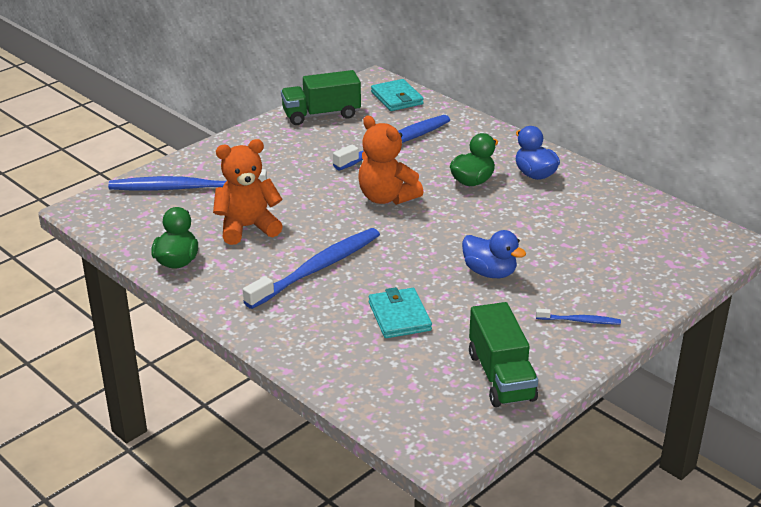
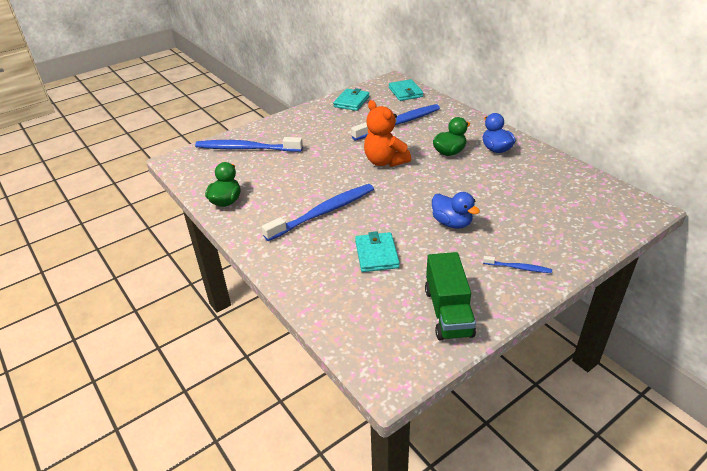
camera: 10 degrees right, 5 degrees up
(247, 227) = (281, 179): orange teddy bear -> none
(321, 115) = (351, 102): green truck -> turquoise wallet

